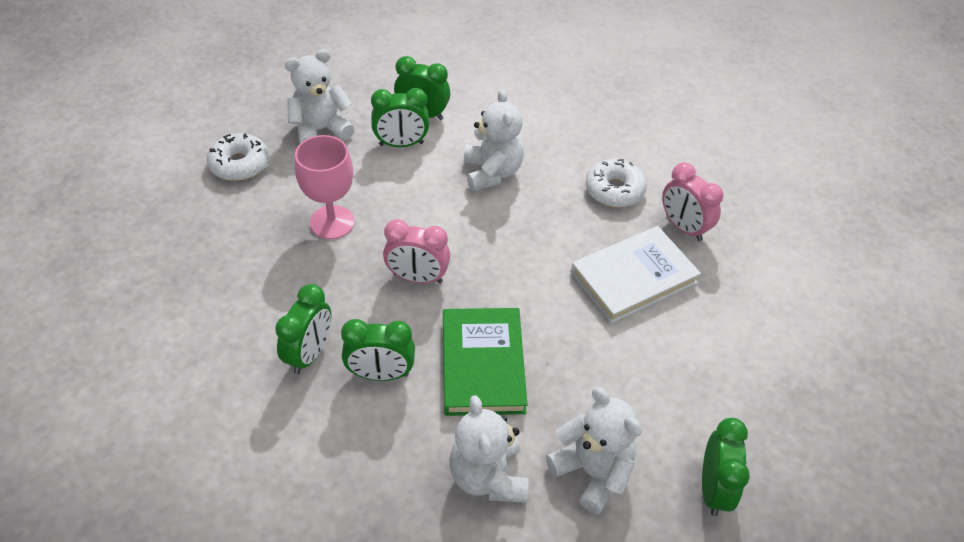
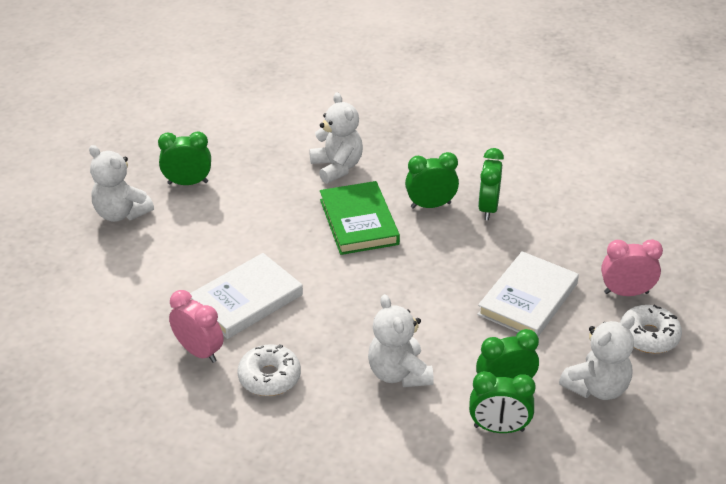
camera: 170 degrees right, 10 degrees down
(332, 222) = (528, 299): pink goblet -> white book
(417, 278) = (432, 269): pink clock -> pink clock (626, 293)
(592, 472) = (269, 179): white teddy bear -> white teddy bear (121, 213)
(713, 488) = (188, 183): green clock -> green clock turned 90 degrees clockwise

